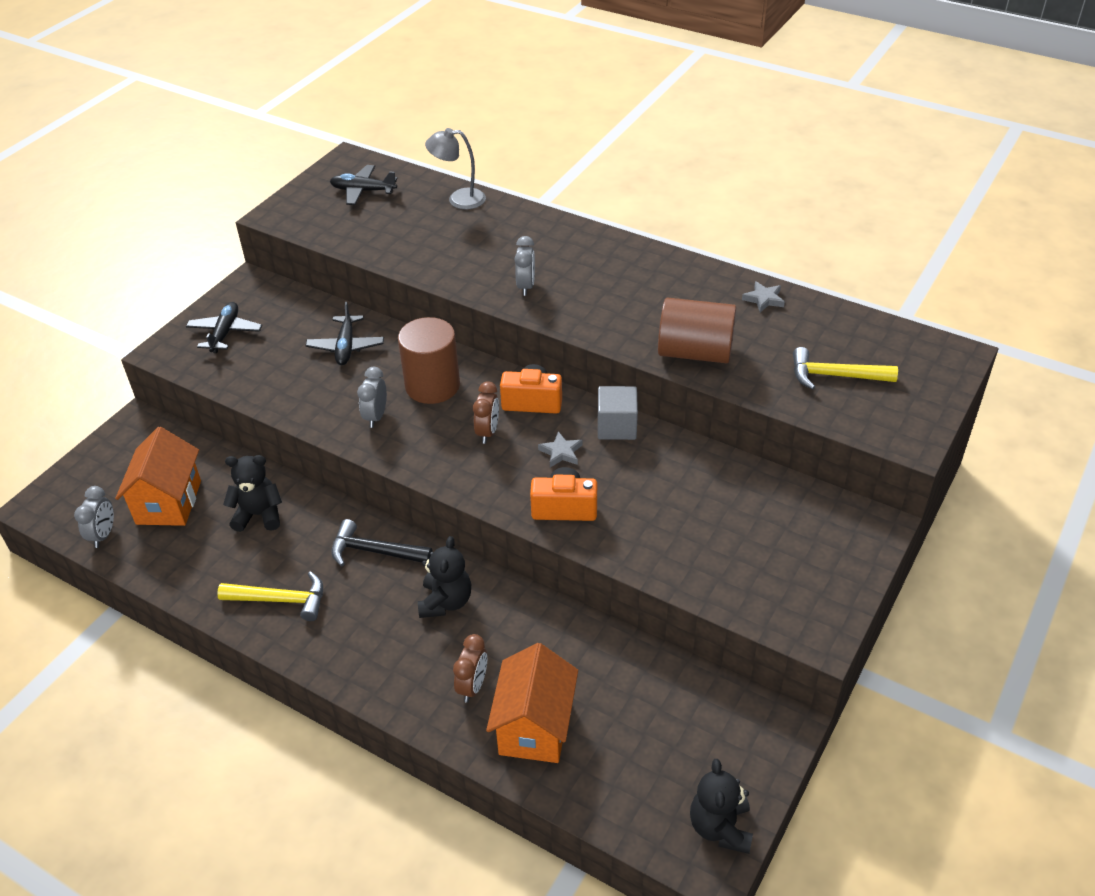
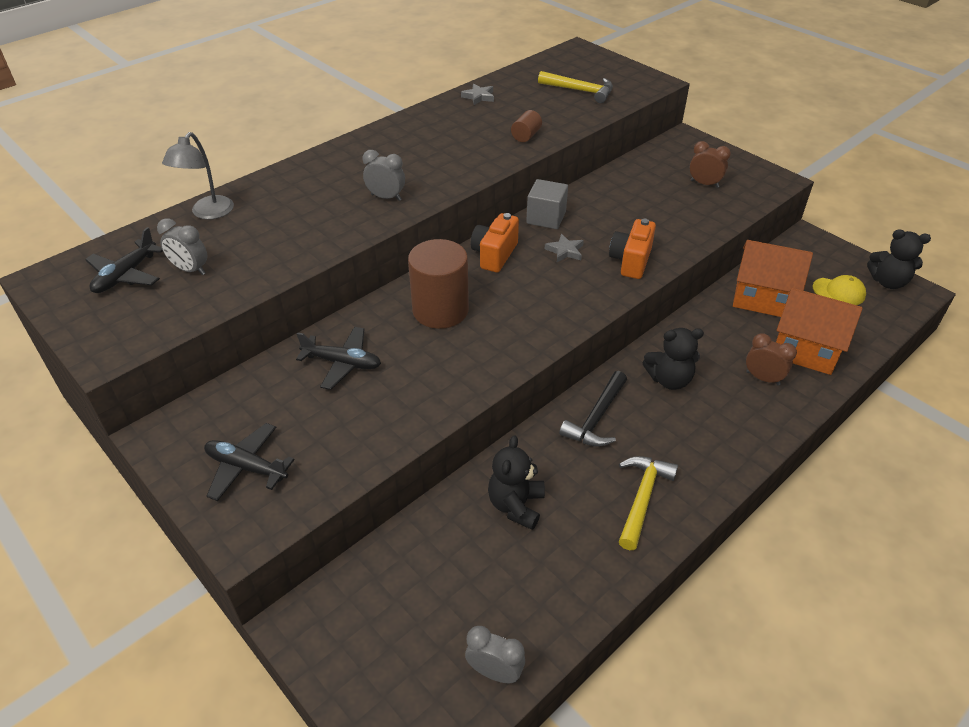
camera: 75 degrees left, 0 degrees up
(169, 502) = (463, 593): orange house -> orange house (762, 299)
(376, 416) = (467, 355): grey clock -> grey clock (190, 270)
(446, 602) = (669, 379): black teddy bear -> black teddy bear turned 150 degrees clockwise
(488, 432) = (522, 286): brown clock -> brown clock (704, 184)
(671, 764) = (839, 292): none -> yellow cap
(695, 352) = (526, 136): brown cylinder -> brown cylinder, size x0.46
(835, 376) = (580, 91): yellow hammer -> yellow hammer turned 90 degrees counterclockwise

